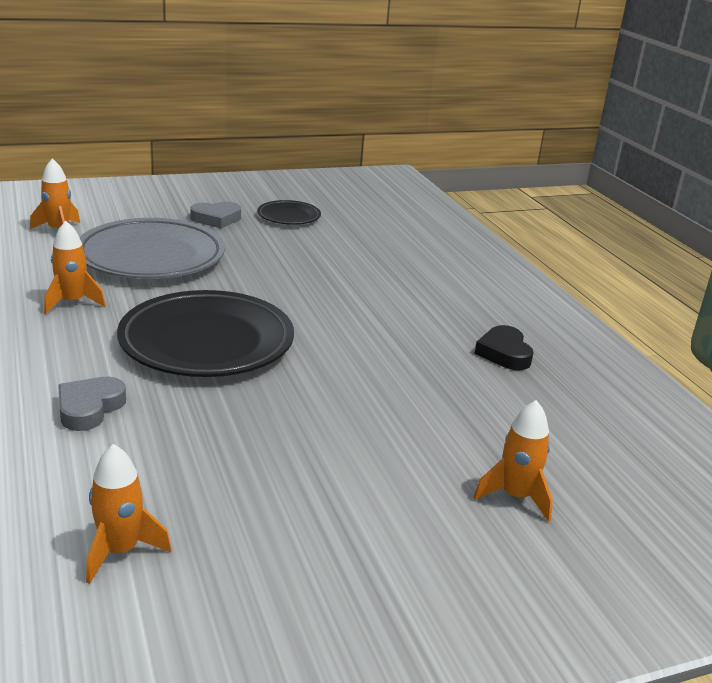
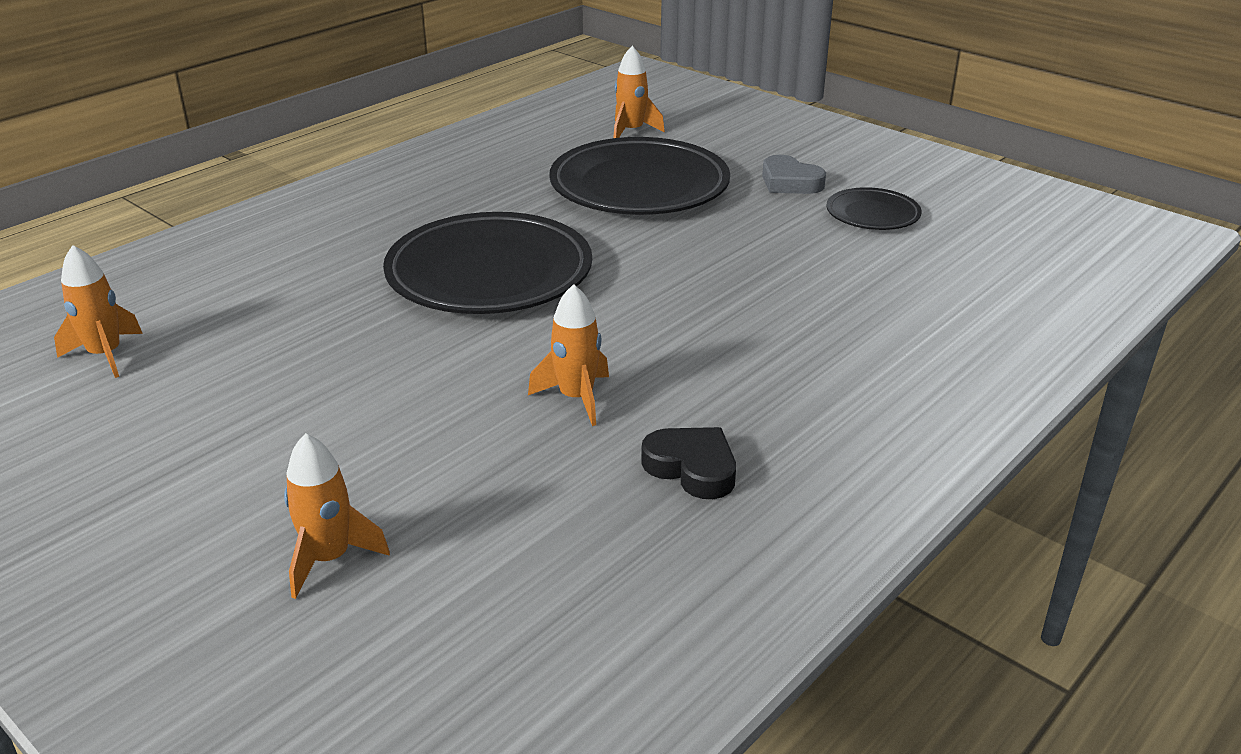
camera: 65 degrees right, 5 degrees up
(72, 302) = (493, 190): orange rocket -> orange rocket (576, 398)
(89, 408) = (311, 266): grey heart -> none
(151, 257) = (639, 186): grey plate -> black plate
(504, 353) = (692, 468): black heart -> black heart turned 75 degrees clockwise

